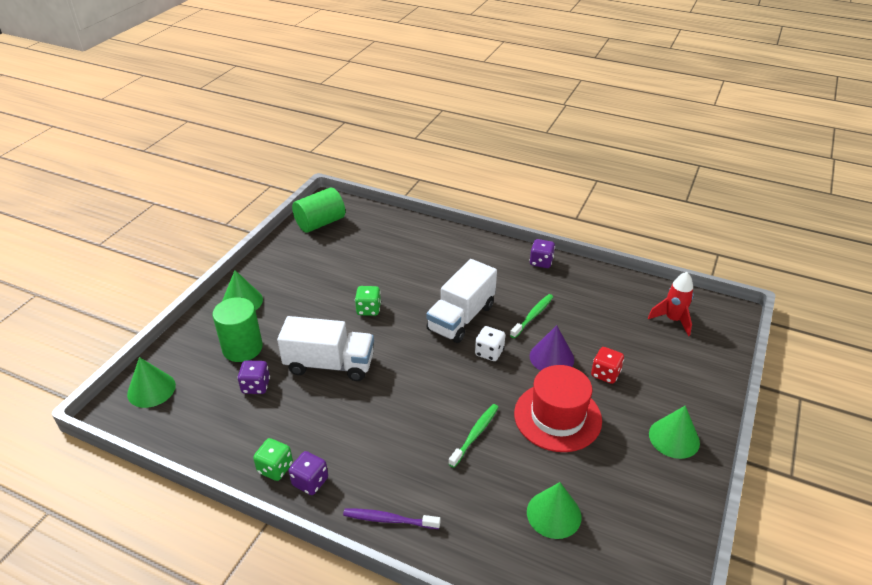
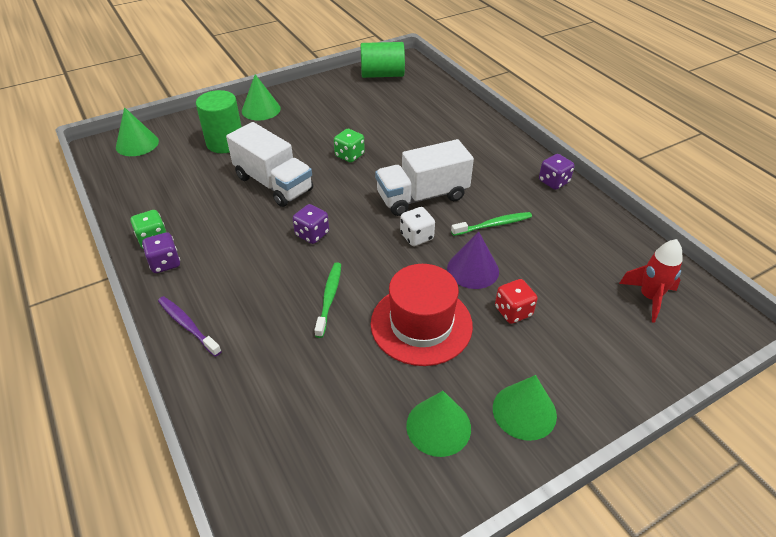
camera: 35 degrees right, 5 degrees up
(256, 386) = (204, 174): purple dice -> purple dice (312, 234)
(475, 434) = (329, 298): green toothbrush -> green toothbrush turned 60 degrees counterclockwise
(554, 514) = (324, 406): green cone -> green cone (438, 426)

